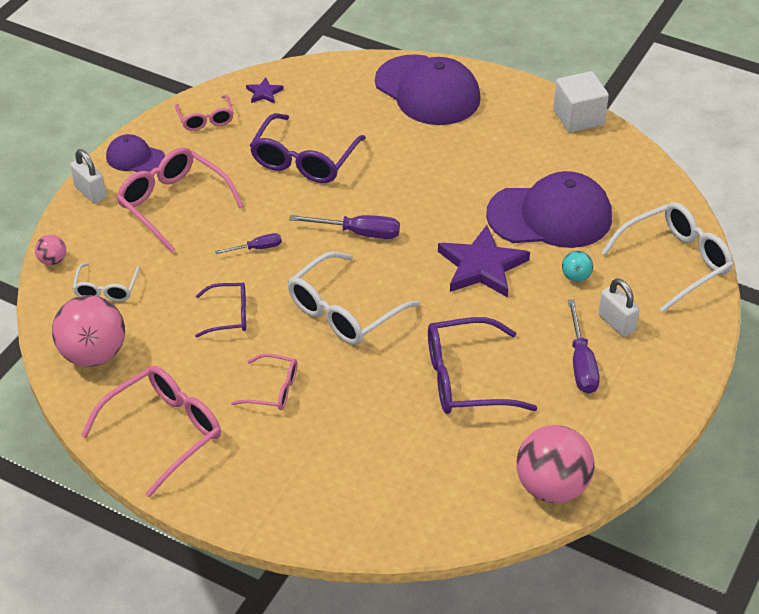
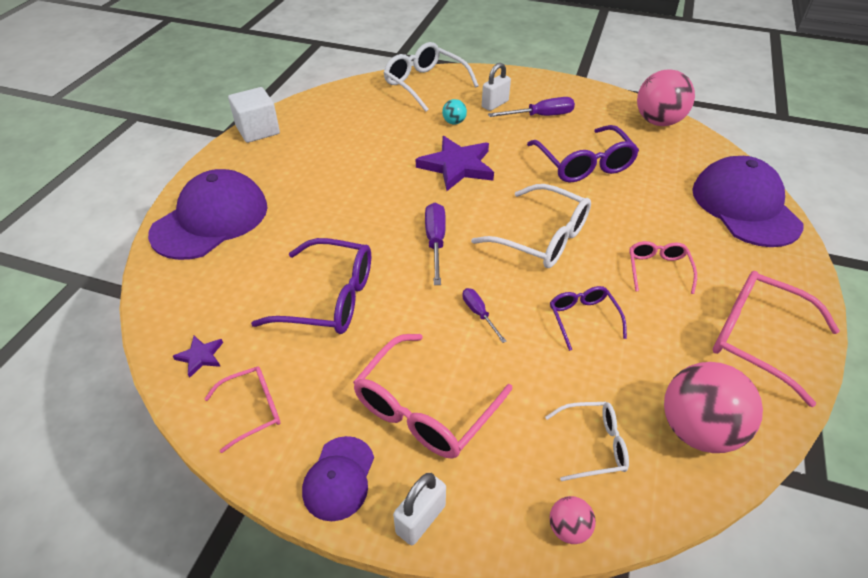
camera: 100 degrees left, 0 degrees up
(550, 216) = (387, 137): purple cap -> purple cap (745, 206)

